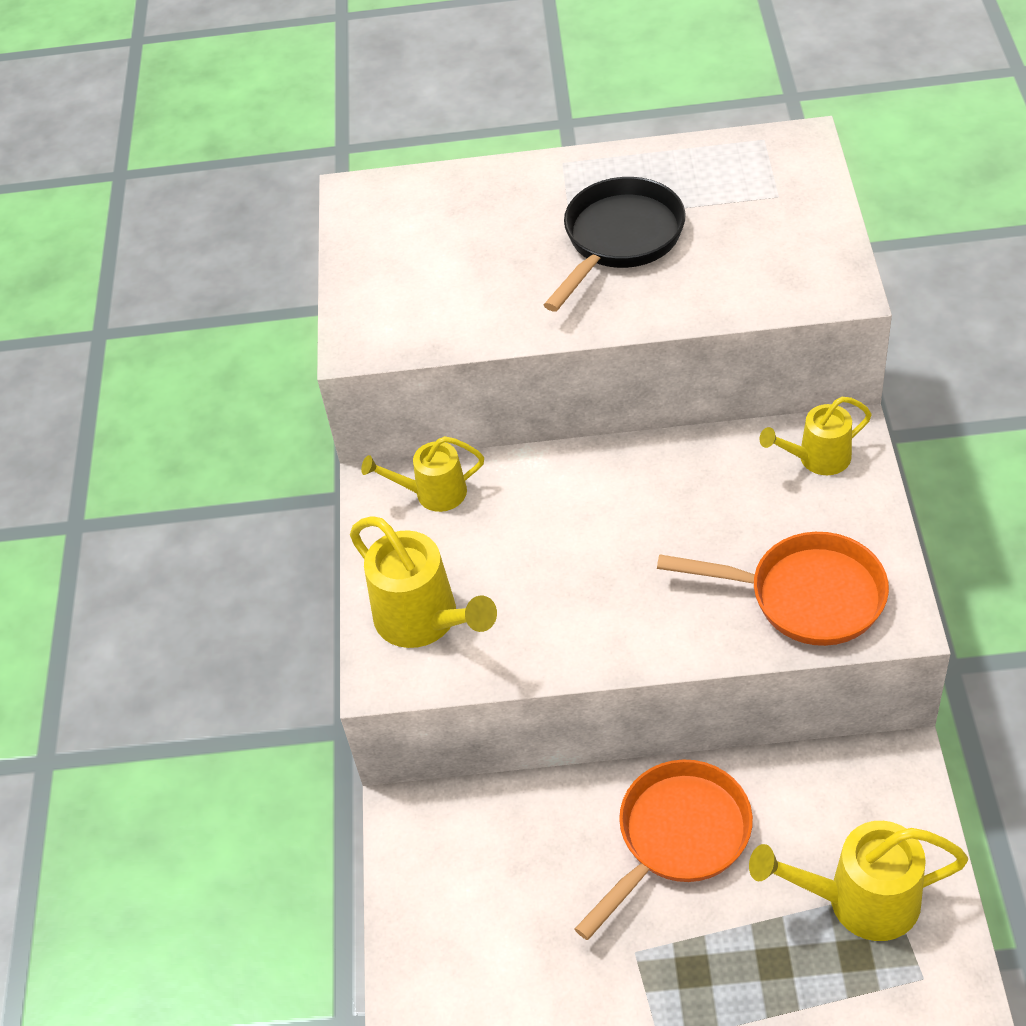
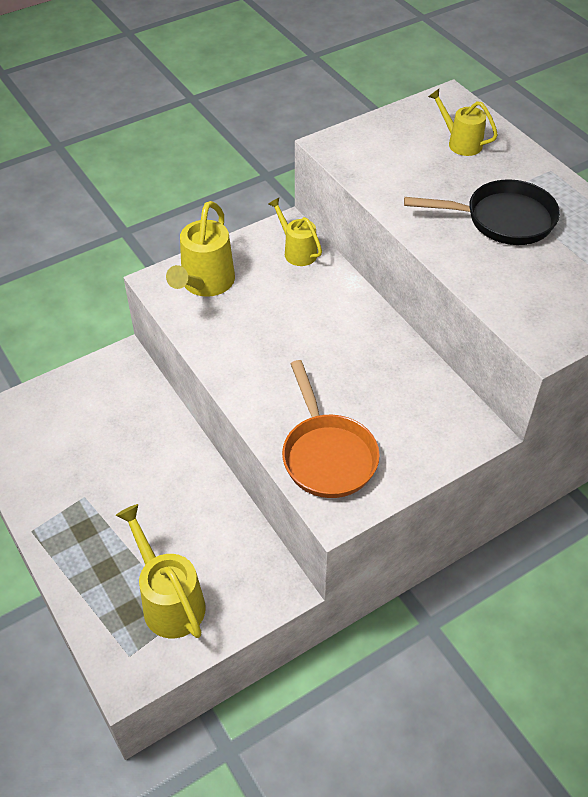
camera: 55 degrees right, 0 degrees up
(677, 837) = (169, 488): orange pan -> none
(817, 459) = (447, 422): yellow watering can -> yellow watering can (460, 142)

